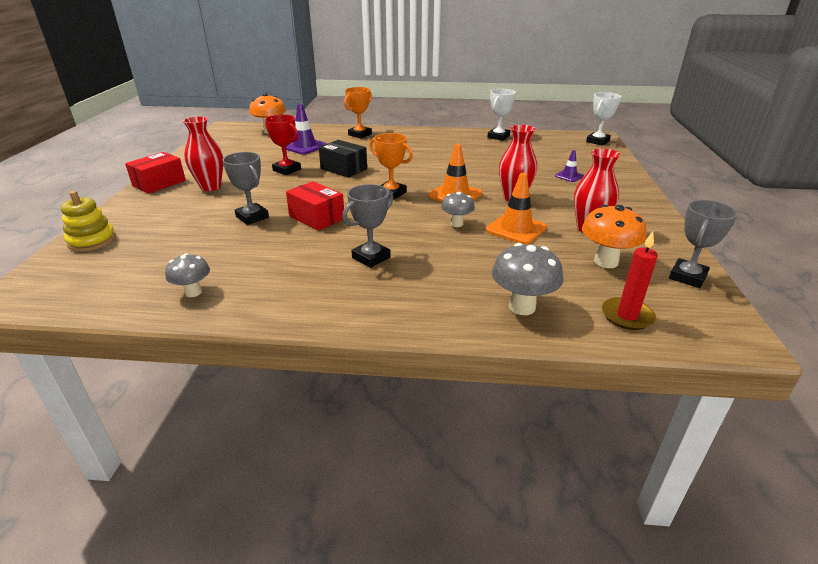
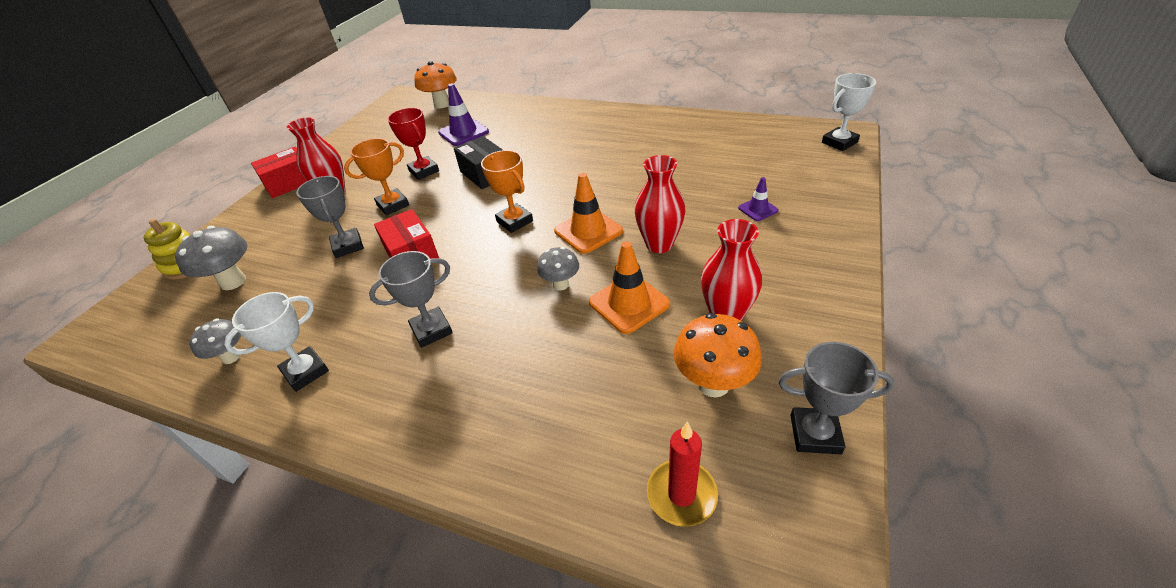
camera: 20 degrees right, 10 degrees up
(360, 134) = (536, 114): orange trophy -> orange trophy (393, 205)
(498, 137) = (704, 126): white trophy -> white trophy (305, 372)
(522, 307) = (555, 448): grey mushroom -> grey mushroom (233, 282)
(687, 277) = (815, 434): grey trophy -> grey trophy turned 45 degrees clockwise

